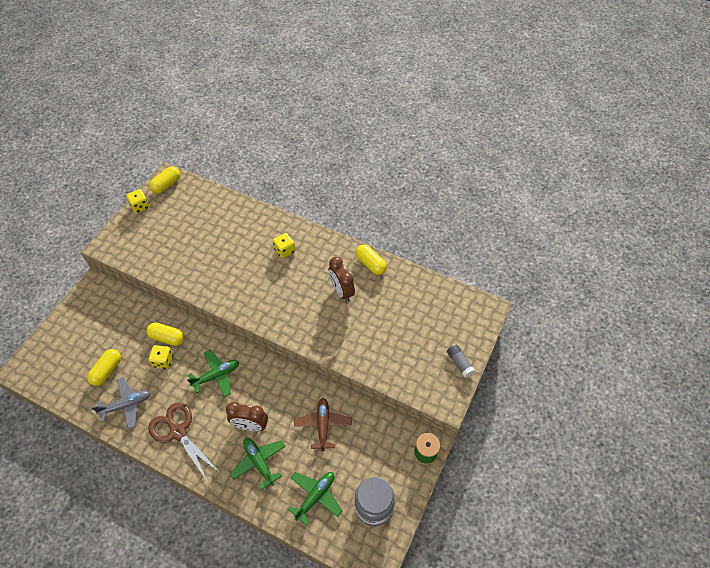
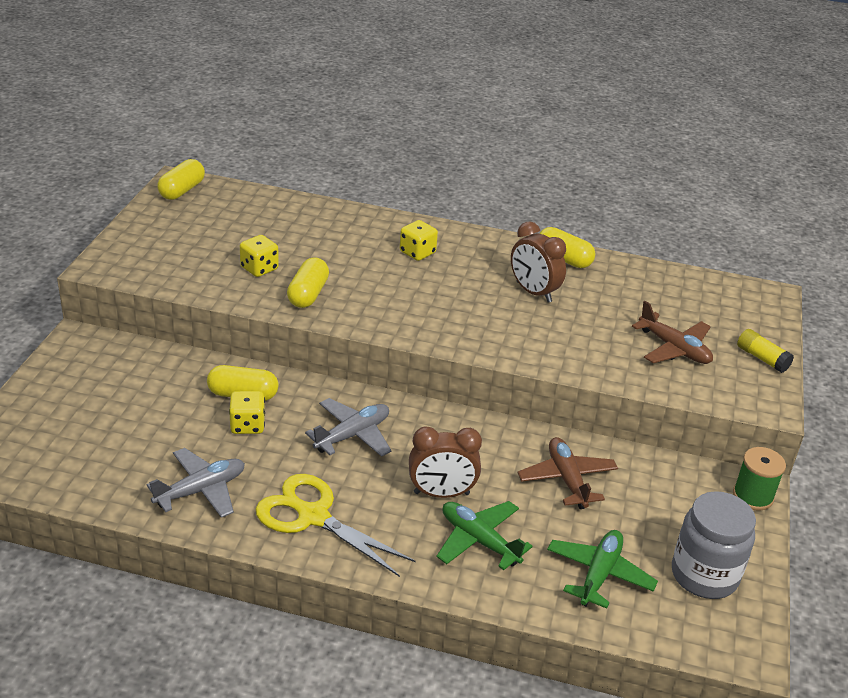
camera: 15 degrees left, 20 degrees down
(107, 370) = (146, 448): yellow capsule -> yellow capsule (308, 294)
(140, 206) = (146, 217): yellow dice -> yellow dice (259, 268)
(178, 432) = (313, 516): brown scissors -> yellow scissors
(216, 376) = (352, 435): green plane -> grey plane
(408, 348) = (674, 348): none -> brown plane
(459, 363) = (762, 358): grey glue stick -> yellow glue stick

